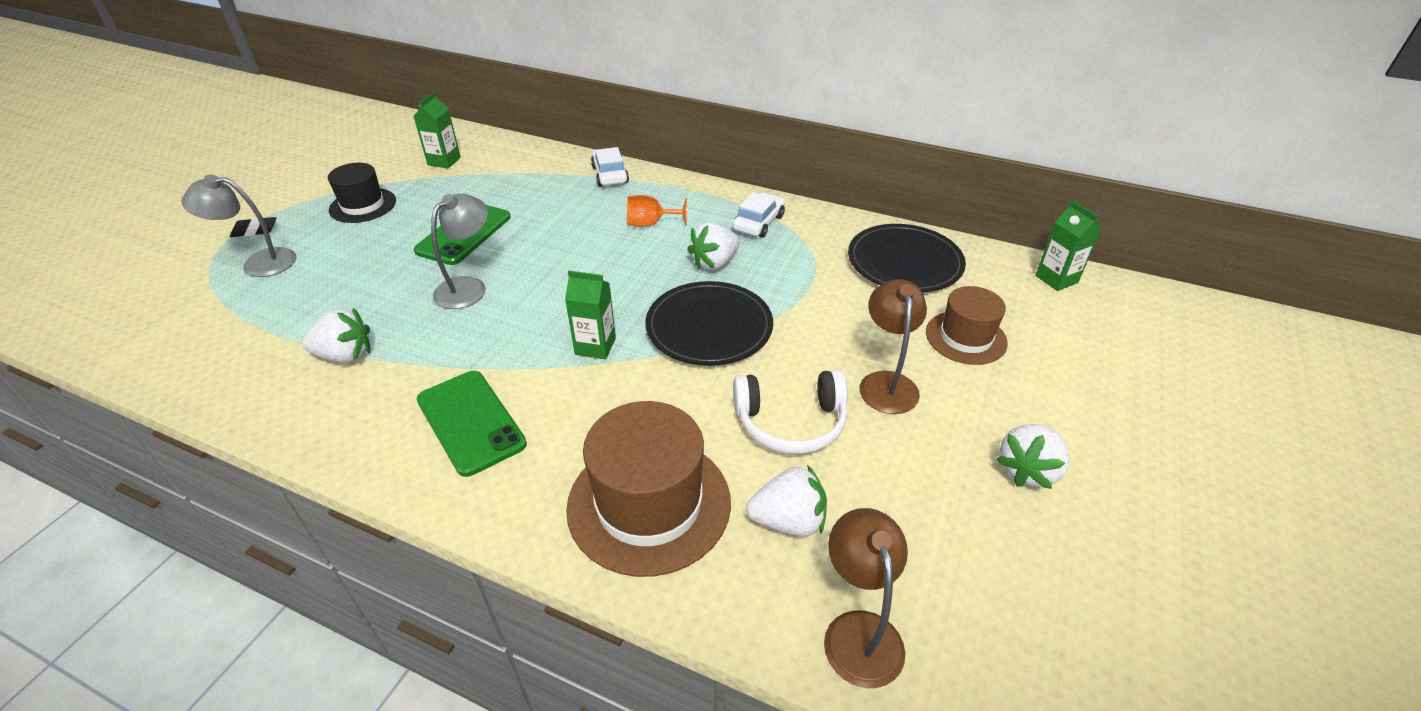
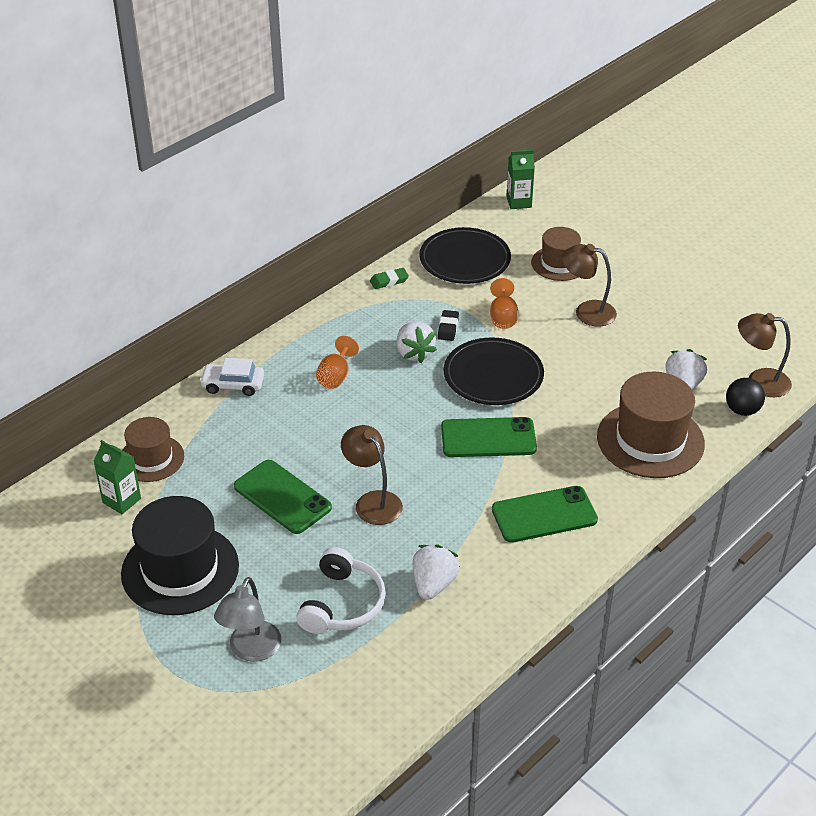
camera: 70 degrees left, 0 degrees up
(255, 230) = (180, 658): black eraser -> black eraser (448, 328)
(363, 205) = (180, 569): black hat -> black hat, size x1.65
(468, 287) = (372, 501): grey lamp -> brown lamp
(499, 161) = (151, 458): none -> brown hat
(595, 346) = (488, 438): green carton -> green phone
(758, 223) = (370, 315): white car -> none
(770, 616) = (742, 410): none -> black ball
(791, 422) = (605, 363): white headphones -> white headphones (342, 604)
(821, 312) = (503, 317): none -> orange goblet
(823, 221) = (389, 281): none -> green eraser
(1027, 470) = (677, 284): white strawberry -> none

